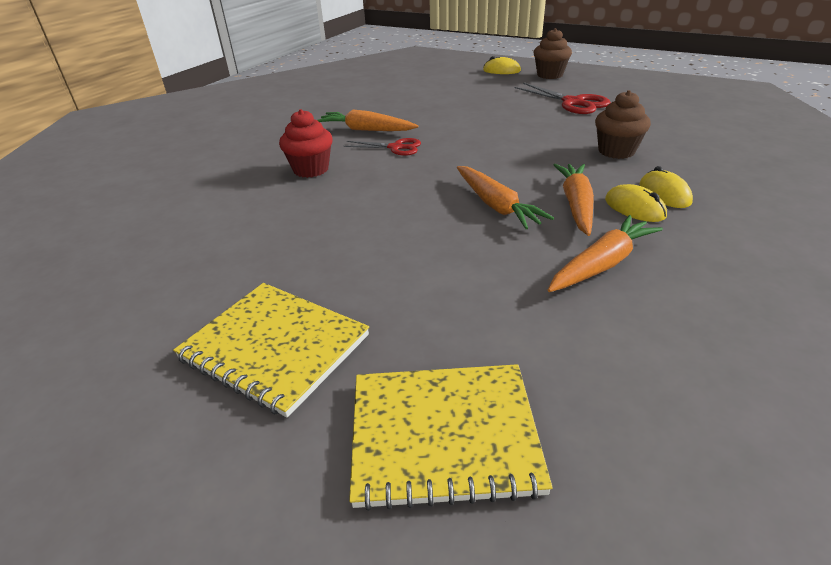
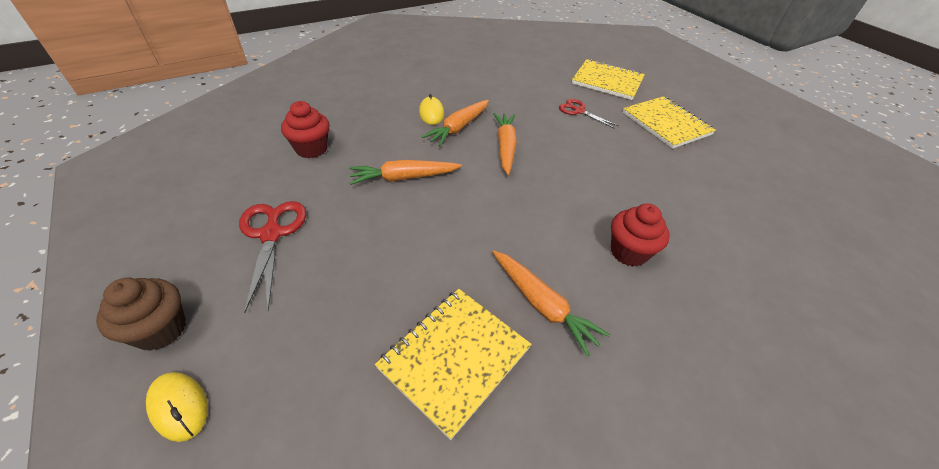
camera: 155 degrees left, 10 degrees up
(395, 147) = (529, 248): red scissors -> red scissors (579, 111)
(401, 105) = (454, 358): none -> yellow notebook
(602, 264) = (492, 99): orange carrot -> orange carrot (404, 178)
(616, 151) = (364, 152): brown cupcake -> none
(660, 138) = (311, 149): none -> red cupcake
(664, 194) = (400, 113): yellow mouse -> none

